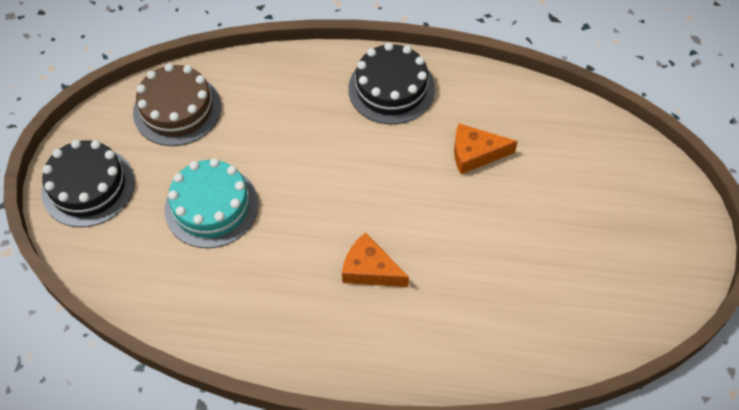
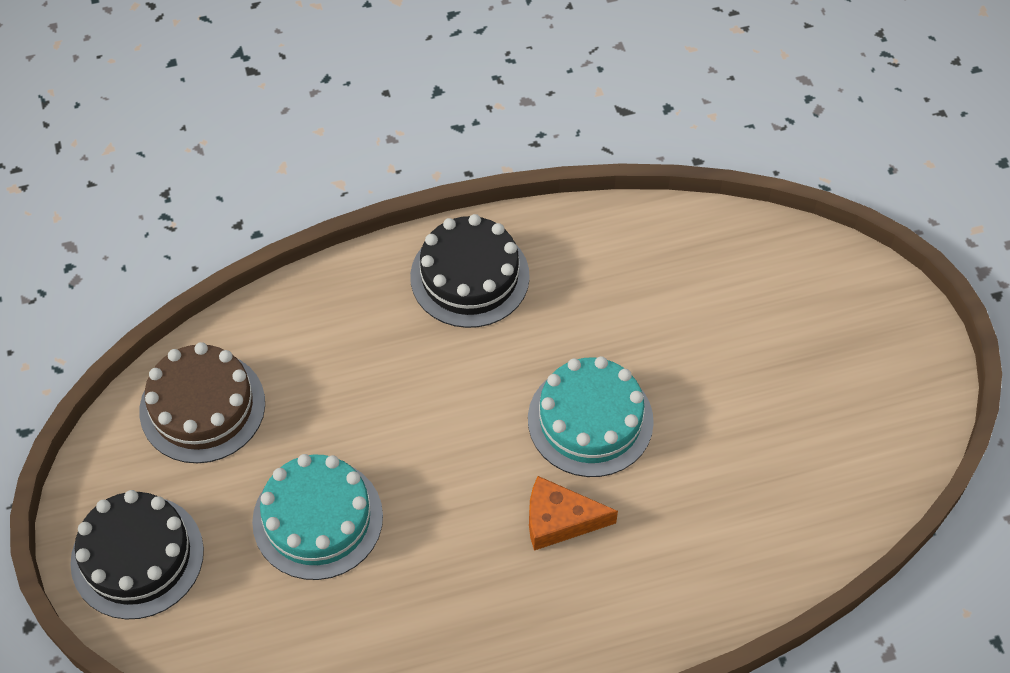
camera: 25 degrees left, 0 degrees up
(425, 211) = (590, 420): none -> turquoise cake
(475, 154) = (615, 323): orange cheese -> none

